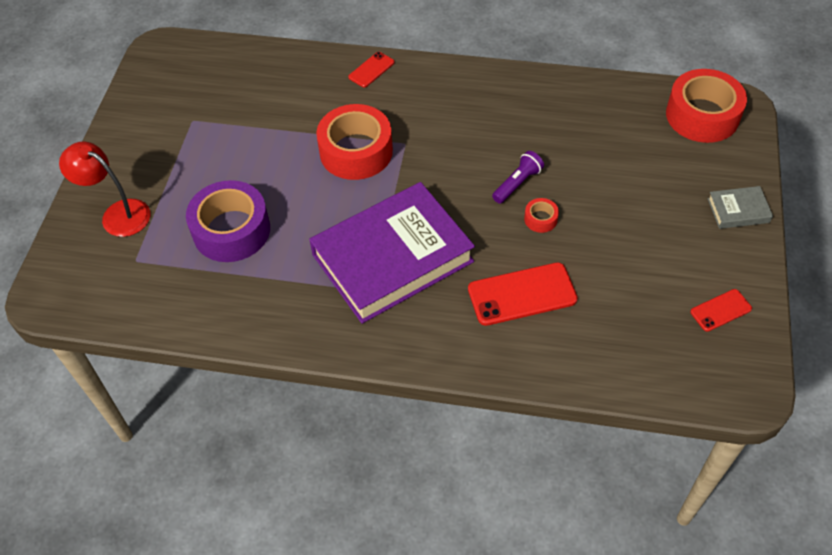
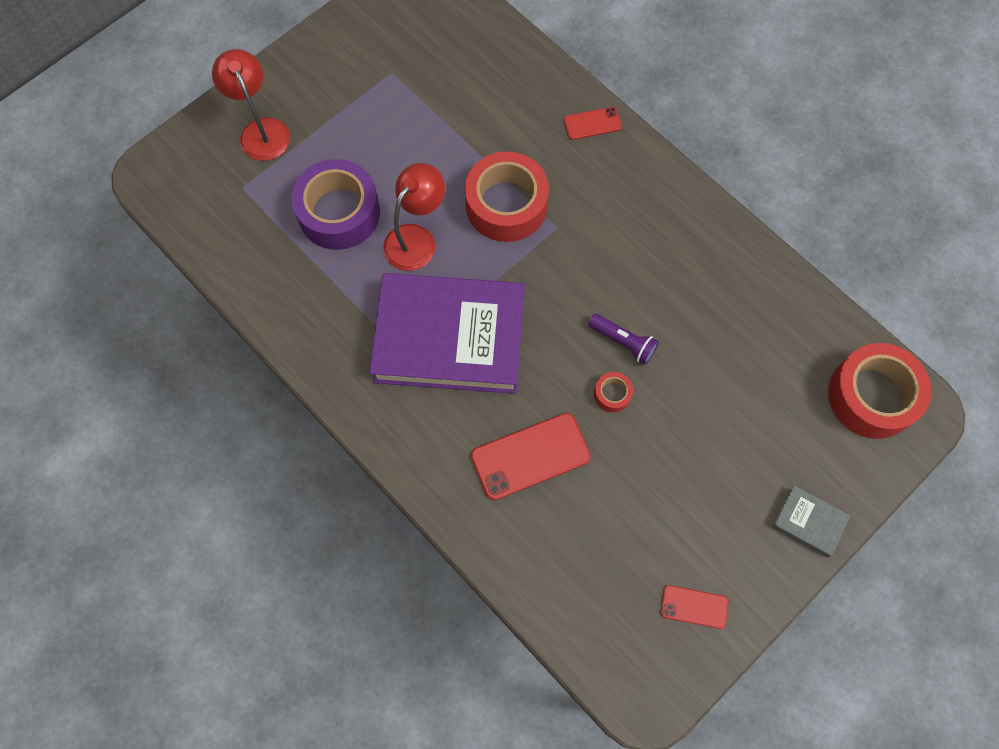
camera: 35 degrees right, 15 degrees up
(308, 211) = (416, 238): none -> red lamp
(517, 183) = (623, 342): purple flashlight -> purple flashlight turned 45 degrees clockwise
(522, 294) = (530, 456): red phone -> red phone turned 45 degrees counterclockwise

